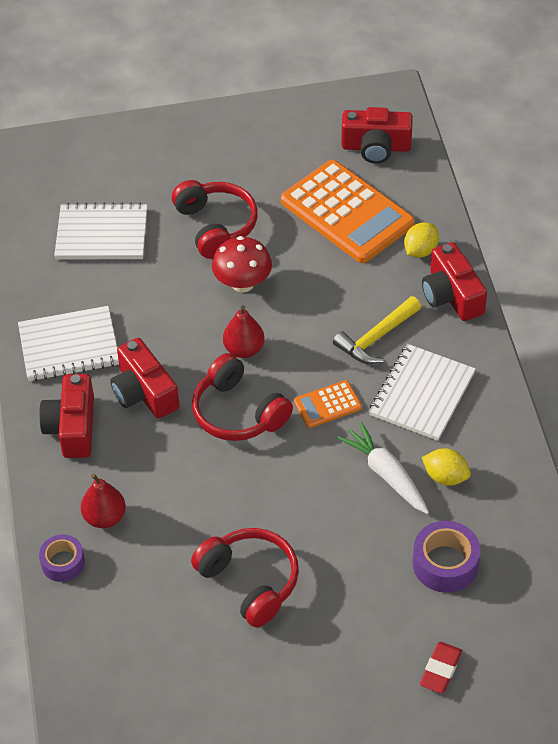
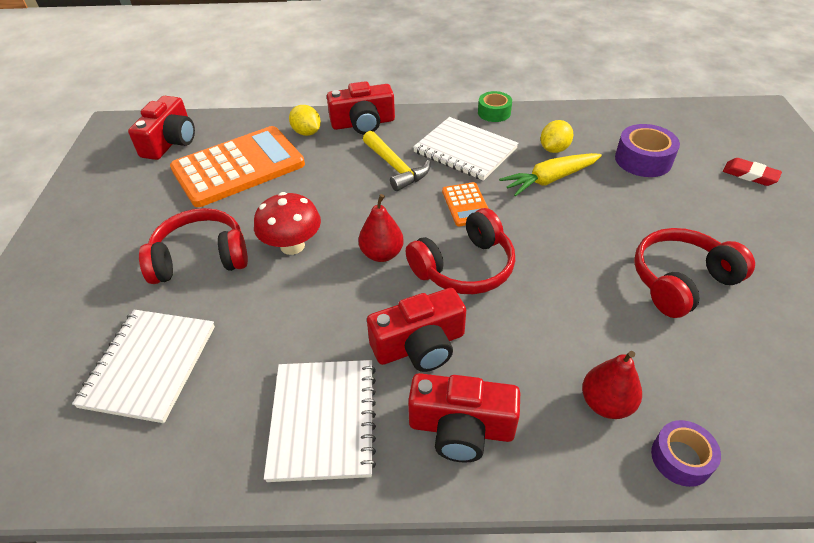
camera: 80 degrees left, 5 degrees down
(386, 474) = (549, 180): white carrot -> yellow carrot
(508, 414) = (494, 112): none -> green tape

